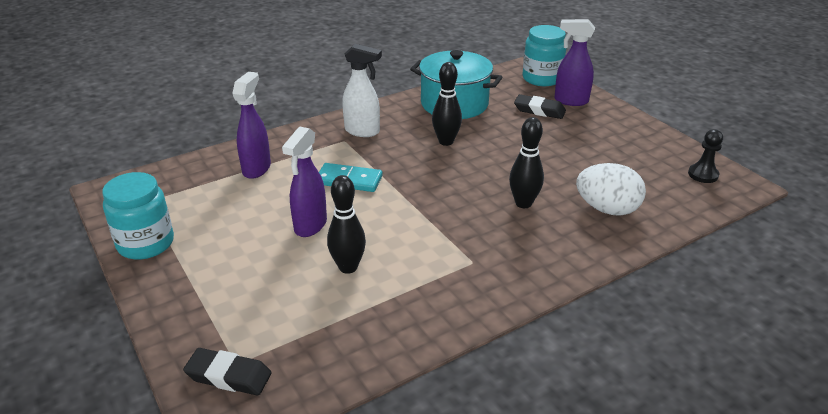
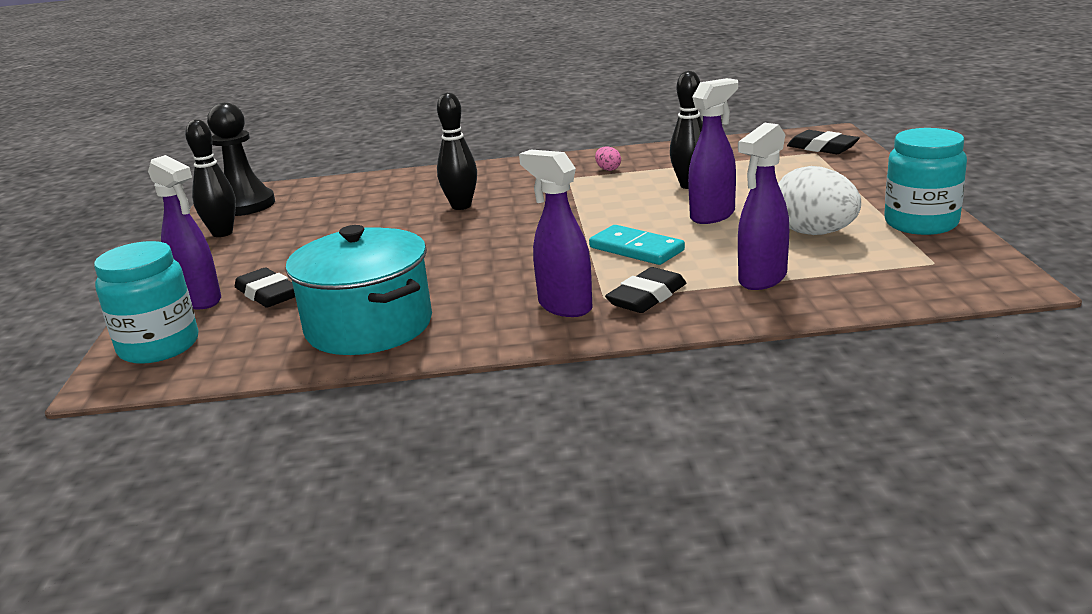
camera: 150 degrees left, 10 degrees down
(320, 144) = (647, 297): none -> black eraser
(362, 131) = (564, 306): white spray bottle -> purple spray bottle
(445, 283) = (608, 169): none -> pink egg
(446, 141) = (459, 274): black bowling pin -> black bowling pin (222, 233)
(607, 209) = (390, 193): white egg -> white egg (814, 233)
(703, 174) = (245, 205): black pawn -> black pawn, size x1.71

